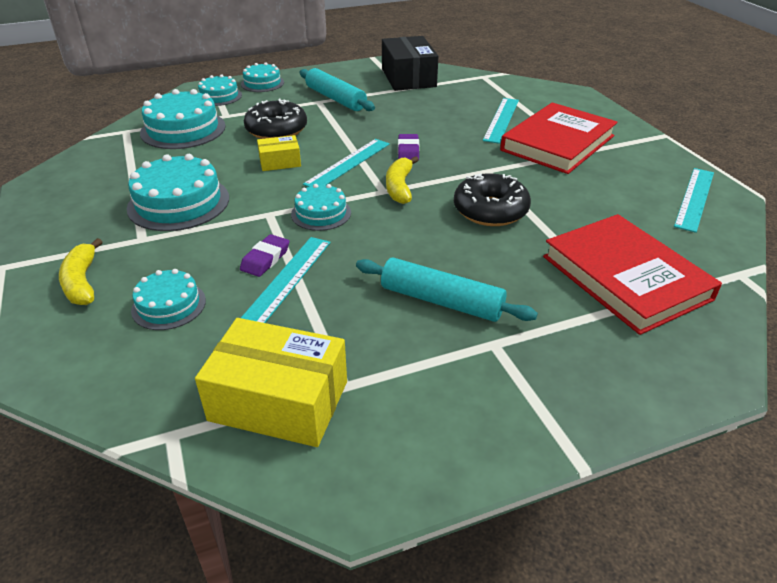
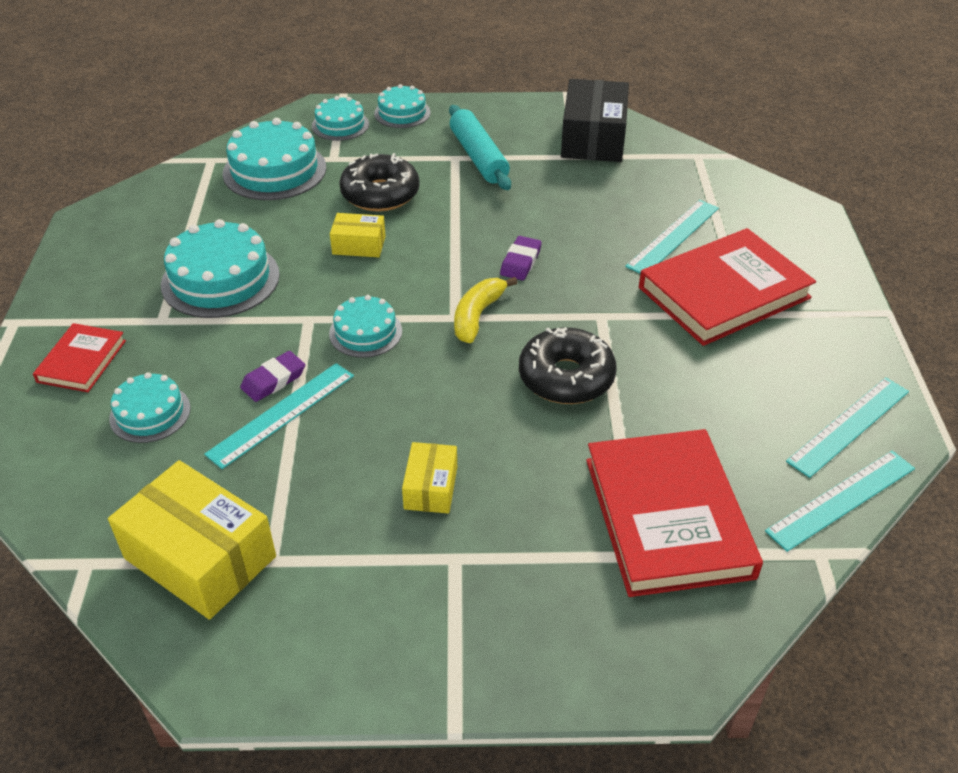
camera: 20 degrees right, 5 degrees up
(82, 282) = (81, 361): yellow banana -> red book
(348, 163) = (437, 265): turquoise ruler -> turquoise ruler (841, 499)
(441, 301) = (430, 487): turquoise rolling pin -> yellow box

